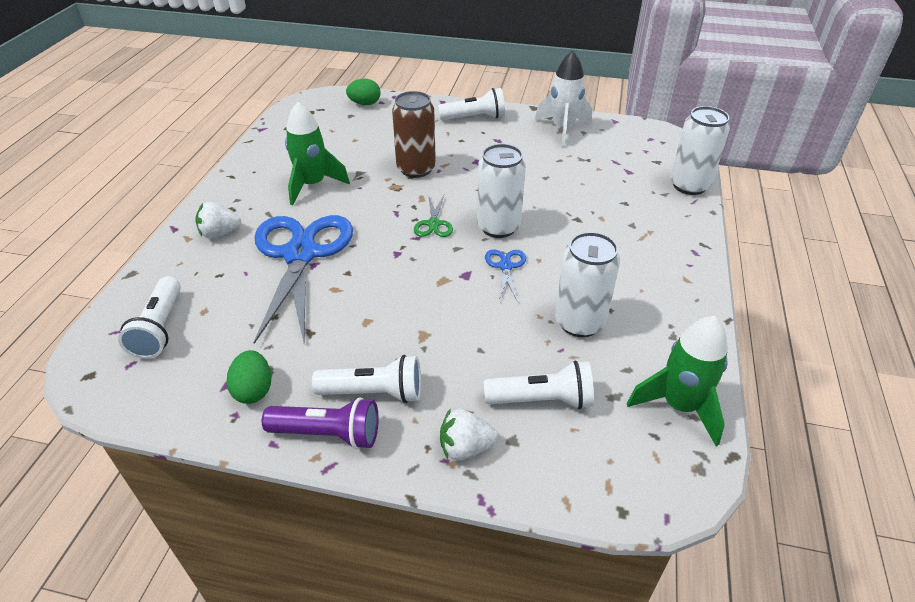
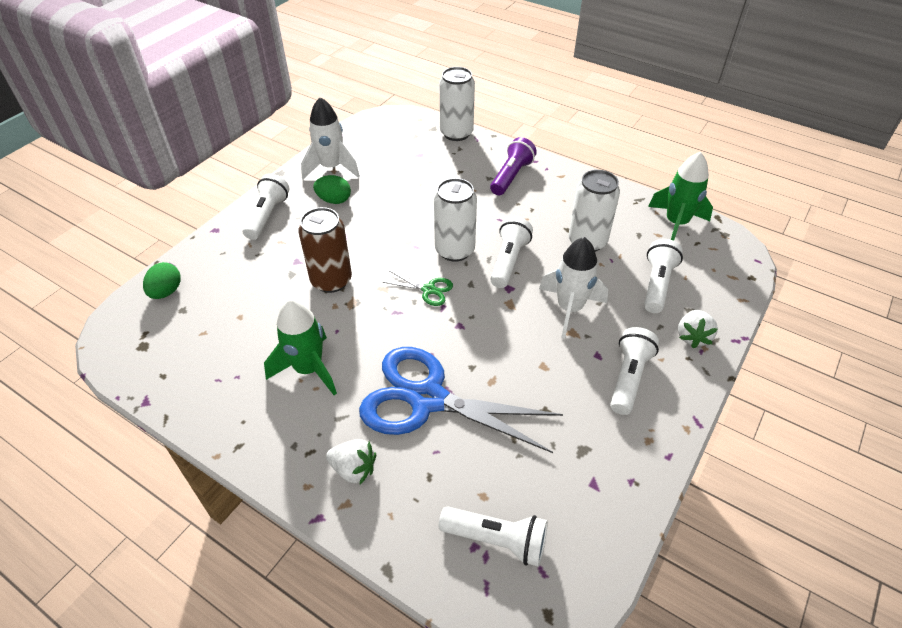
camera: 70 degrees left, 5 degrees up
(219, 233) = (353, 469): white strawberry -> white strawberry turned 75 degrees counterclockwise
(254, 390) = (606, 463): green egg -> green egg (334, 200)
(328, 434) = (665, 416): purple flashlight -> purple flashlight (511, 176)
(458, 326) = (569, 308): none -> white rocket
(505, 266) = (508, 261): blue scissors -> white flashlight

